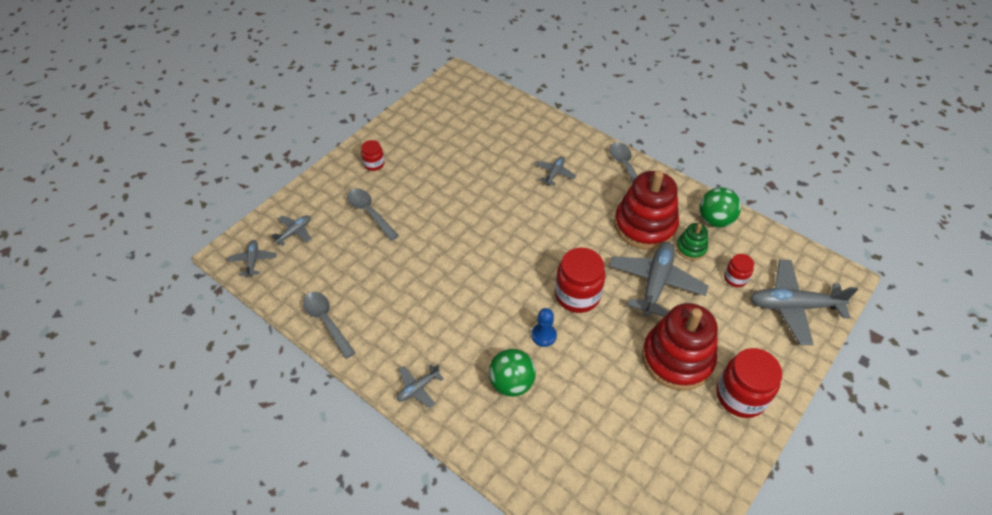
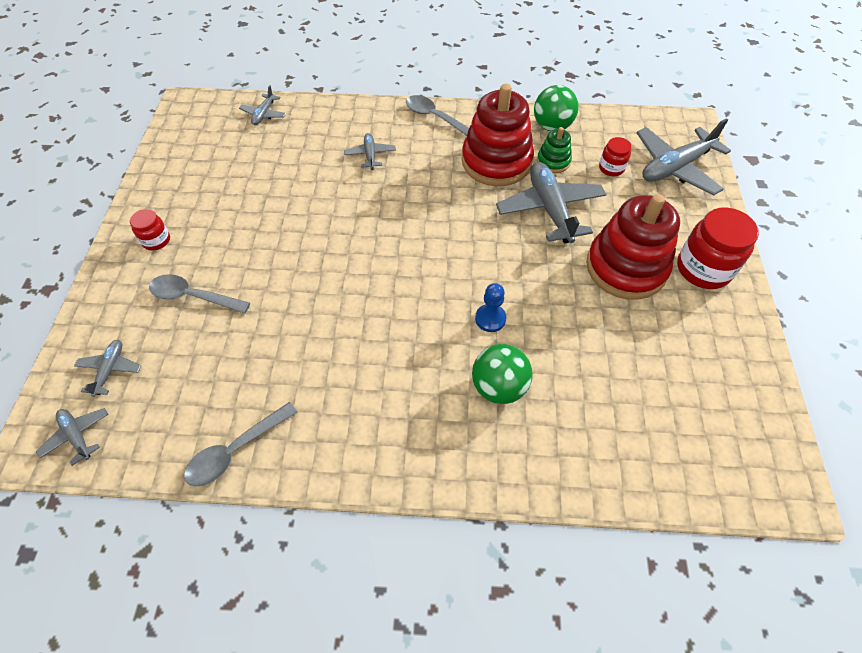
camera: 35 degrees left, 5 degrees up
(326, 321) = (236, 450): grey spoon -> grey spoon turned 60 degrees counterclockwise
(418, 388) = (406, 457): grey plane -> grey plane (264, 114)
(577, 295) = (489, 260): red jar -> none

